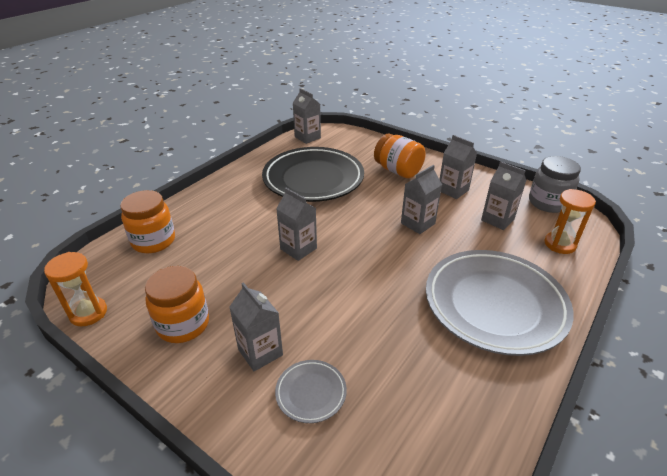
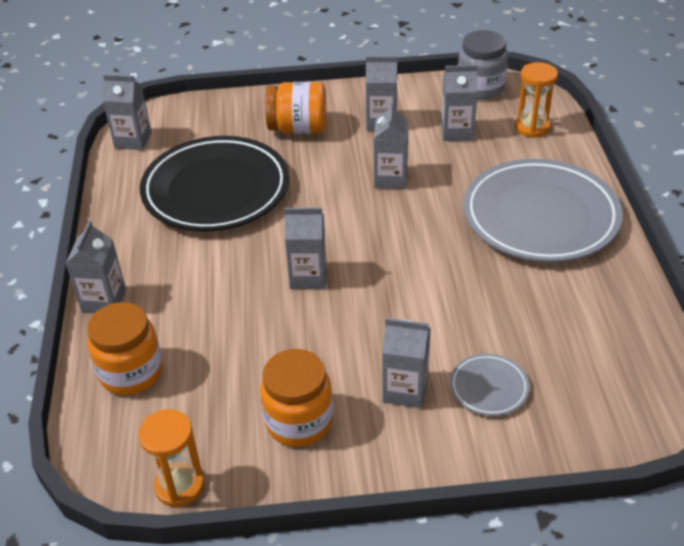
camera: 40 degrees left, 5 degrees up
(192, 201) = (104, 301): none -> grey carton

